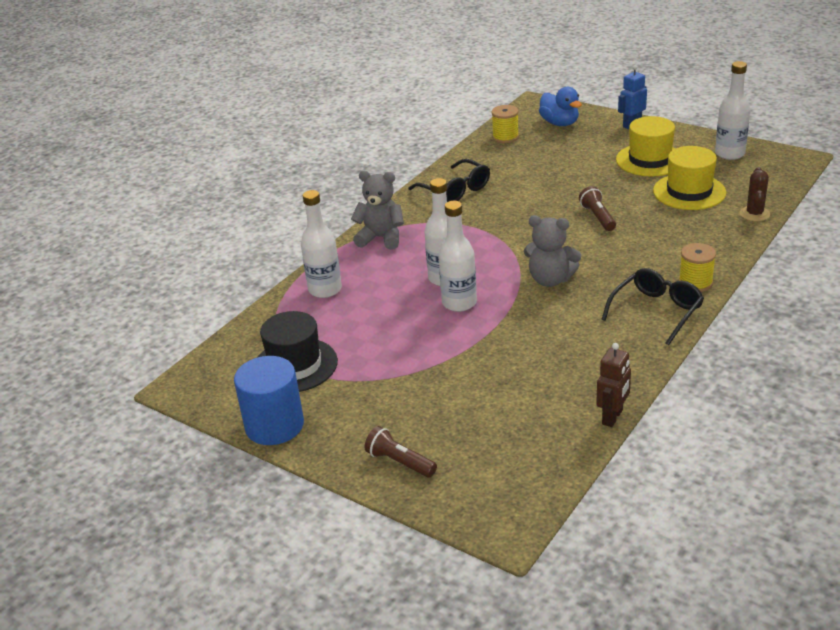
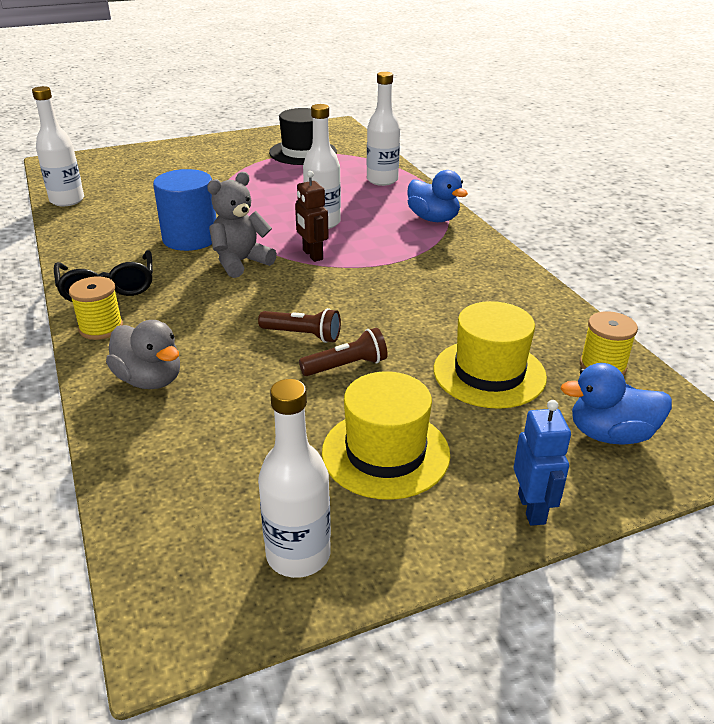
camera: 120 degrees right, 0 degrees up
(274, 425) = (254, 136): blue cylinder -> blue cylinder (190, 238)
(381, 238) = (433, 219): grey teddy bear -> blue duck
(400, 462) = (158, 154): brown flashlight -> brown flashlight (346, 366)
(455, 190) = (484, 280): black glasses -> none
(459, 303) = (278, 216): white bottle -> white bottle (67, 200)
(612, 417) = (54, 218): brown robot -> brown robot (312, 255)
(689, 192) = (255, 433): yellow hat -> yellow hat (489, 373)
(705, 238) = (150, 380): none -> grey duck
(754, 214) = (125, 452): brown cactus -> none

